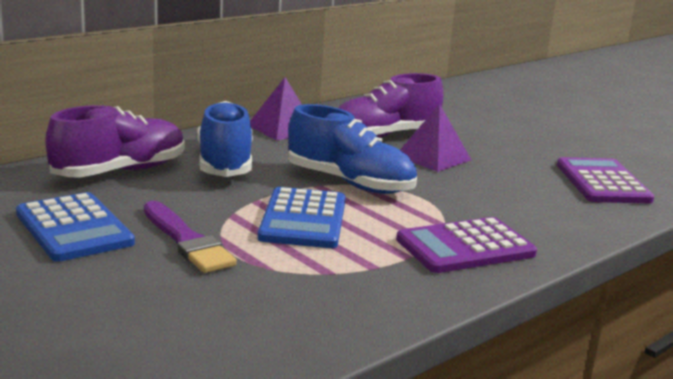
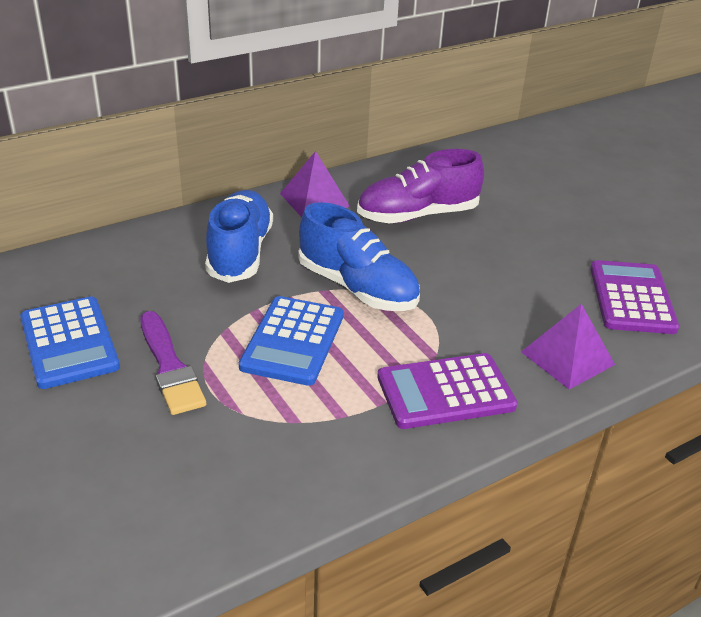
camera: 10 degrees right, 15 degrees up
(120, 171) = (134, 261): purple shoe -> none
(433, 157) = (458, 251): purple pyramid -> purple pyramid (567, 358)

